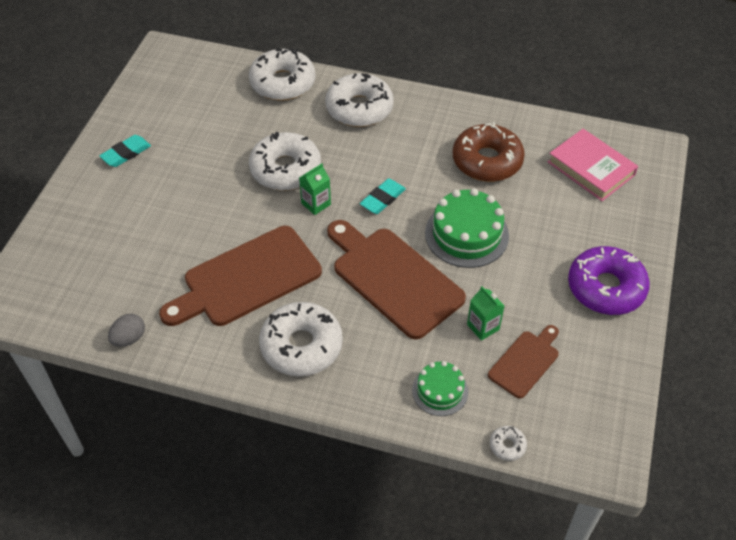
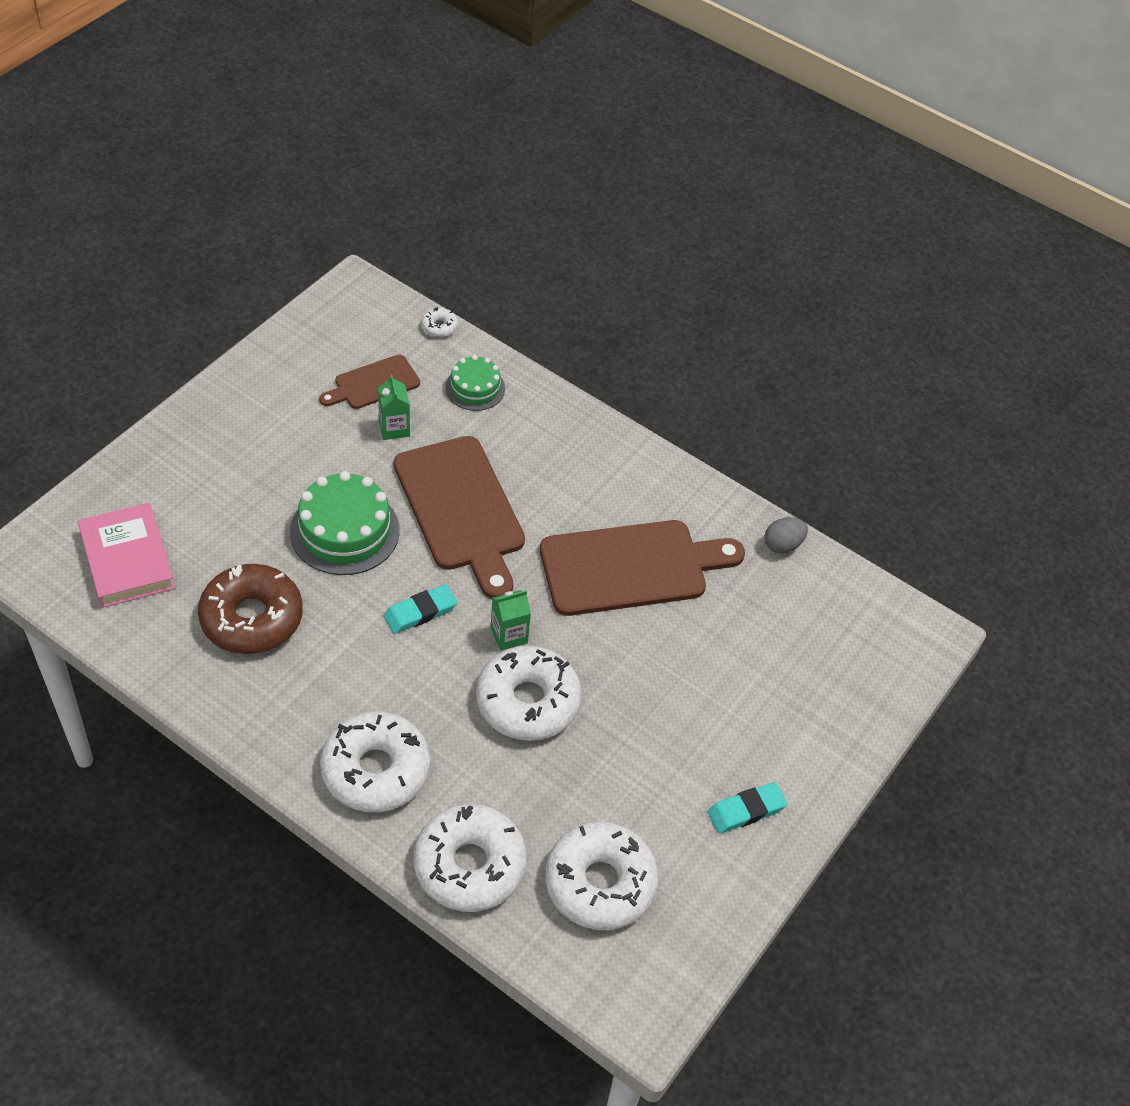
camera: 165 degrees left, 0 degrees up
(301, 346) = (596, 474): white donut -> white donut (600, 883)
(606, 288) = (234, 421): purple donut -> none

